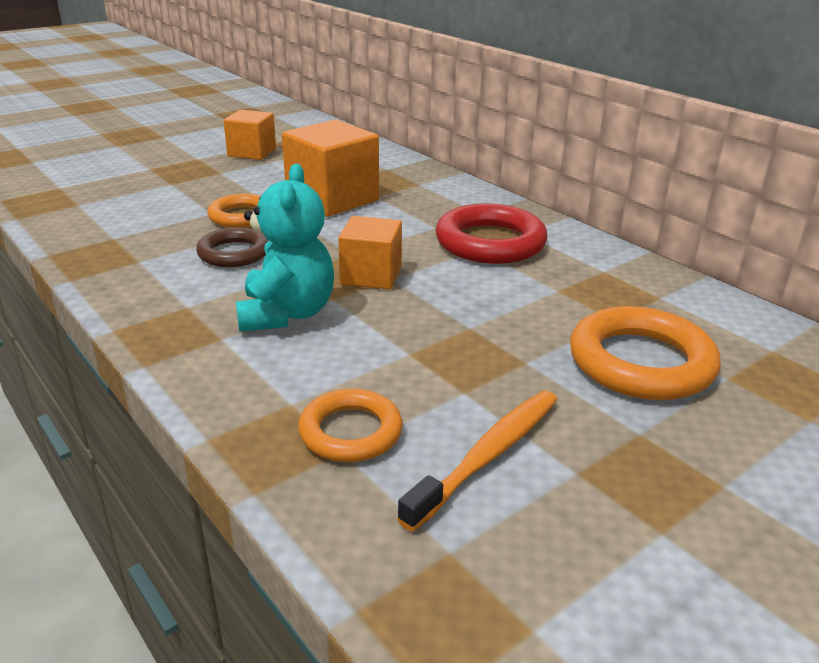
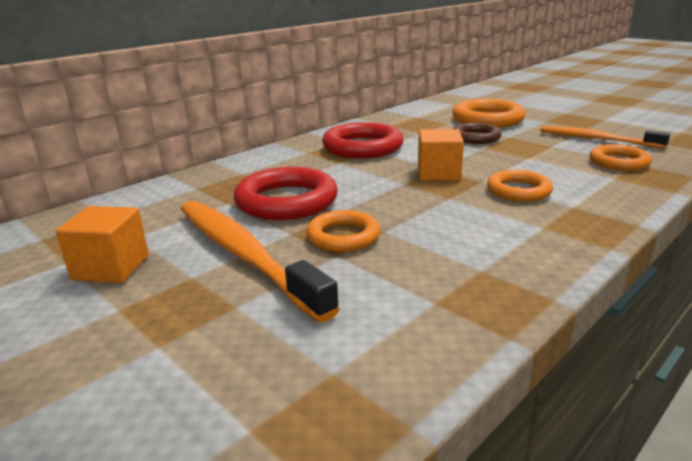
camera: 95 degrees left, 5 degrees down
(234, 253) = (433, 225): brown ring -> brown ring (475, 137)
(238, 185) = (244, 255): none -> orange toothbrush
(286, 314) = (518, 191): turquoise teddy bear -> orange ring
(332, 199) = (286, 201): orange cube -> red ring

